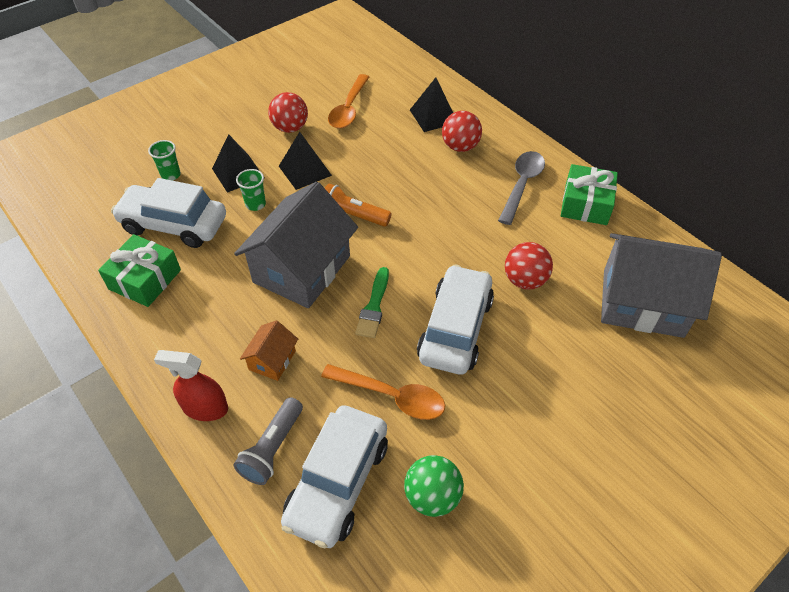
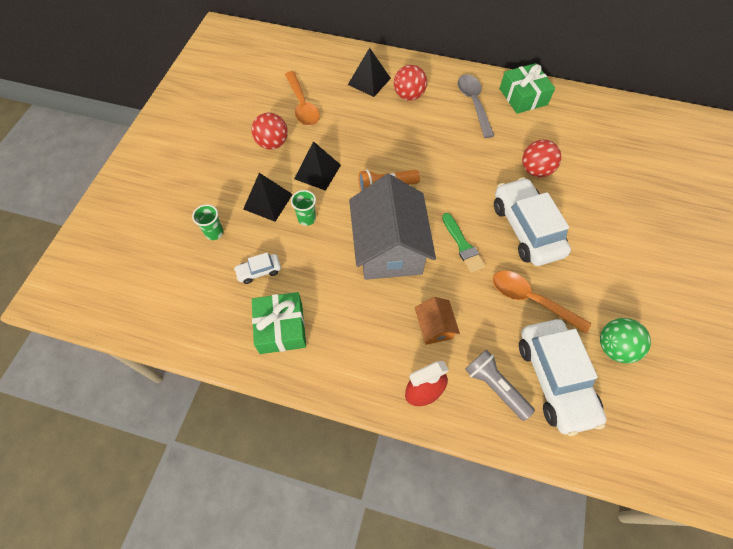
camera: 35 degrees left, 10 degrees up
(174, 224) = (259, 271): white car -> white car, size x0.45
(273, 448) = (495, 387): grey flashlight -> grey flashlight turned 150 degrees clockwise
(391, 396) = (531, 300): orange spoon -> orange spoon turned 135 degrees counterclockwise
(642, 303) = (611, 146): grey house -> none

